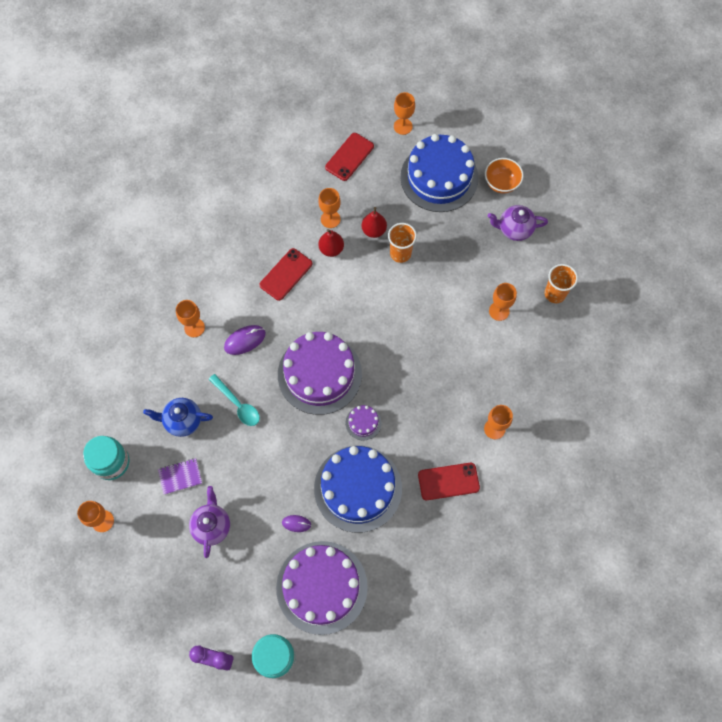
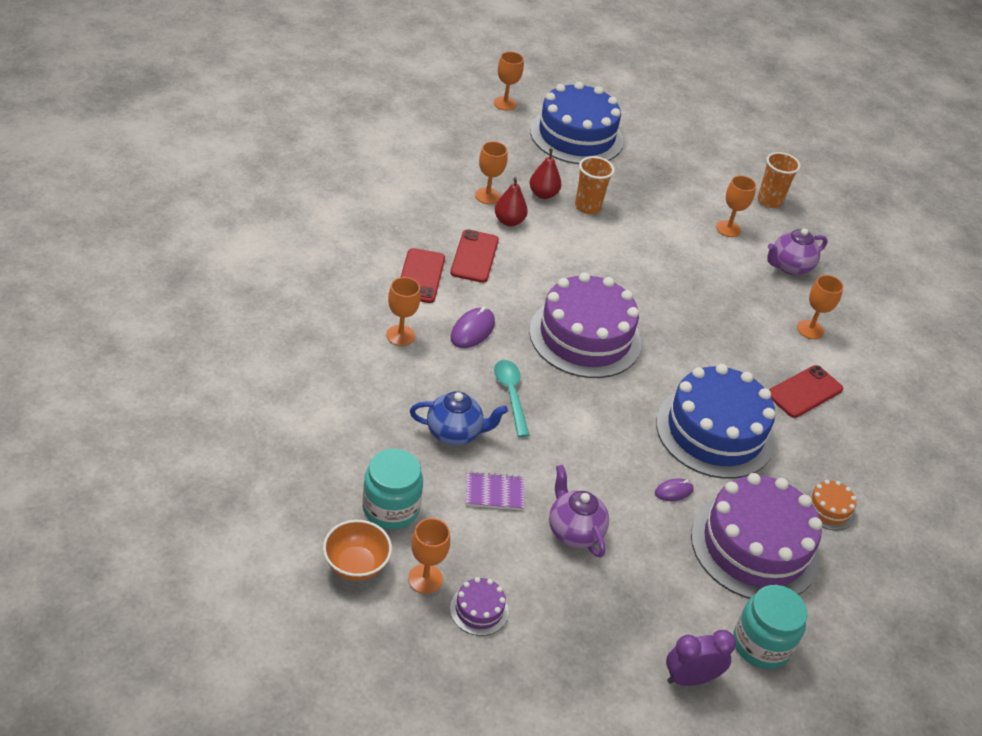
camera: 35 degrees left, 25 degrees down
(180, 476) = (494, 492): purple notebook -> purple notebook turned 45 degrees clockwise
(183, 421) = (454, 433): blue teapot -> blue teapot turned 150 degrees counterclockwise
(237, 404) = (511, 395): turquoise spoon -> turquoise spoon turned 120 degrees counterclockwise
(349, 157) = (467, 139): red phone -> red phone (420, 276)
(363, 423) = (670, 367): purple cake -> purple cake (479, 610)
(394, 581) = (829, 509): none -> orange cake
(501, 183) = (643, 127): orange bowl -> orange bowl (356, 565)
(514, 229) = (686, 160): purple teapot -> purple teapot (789, 267)

